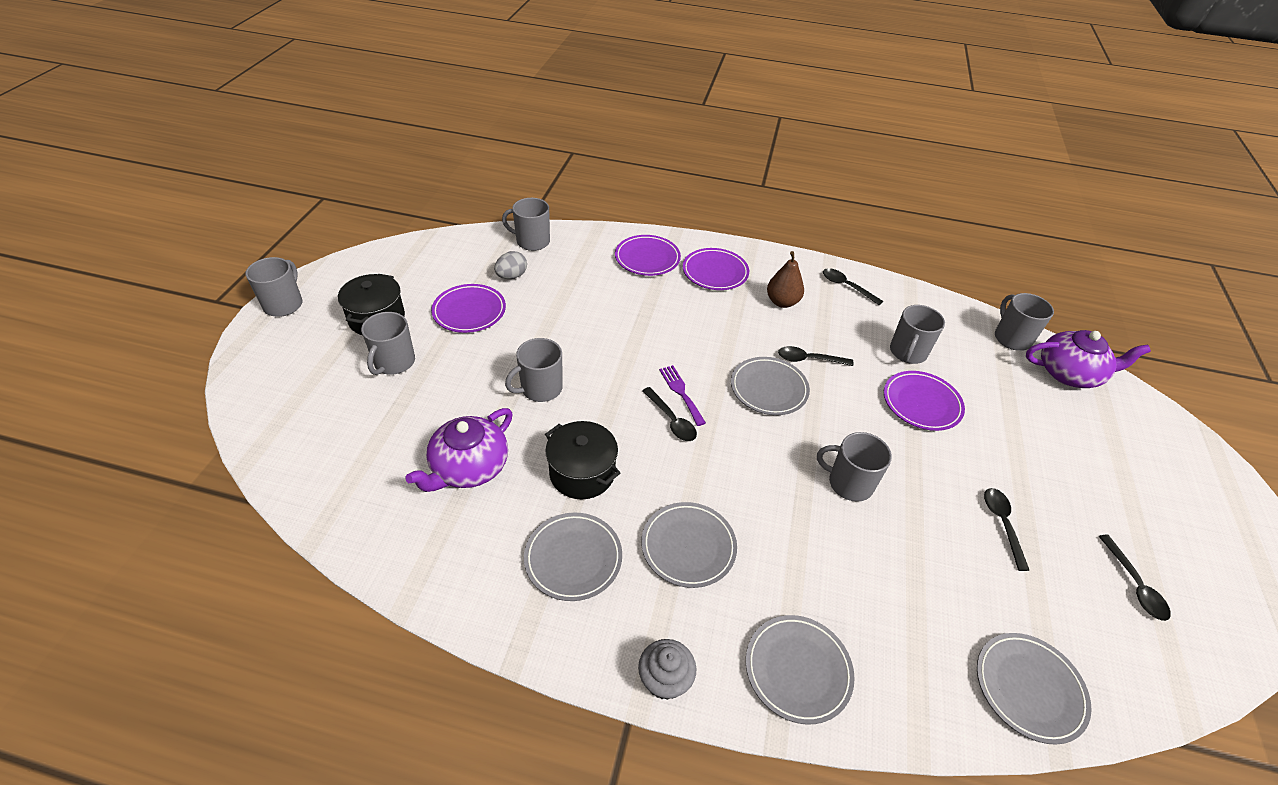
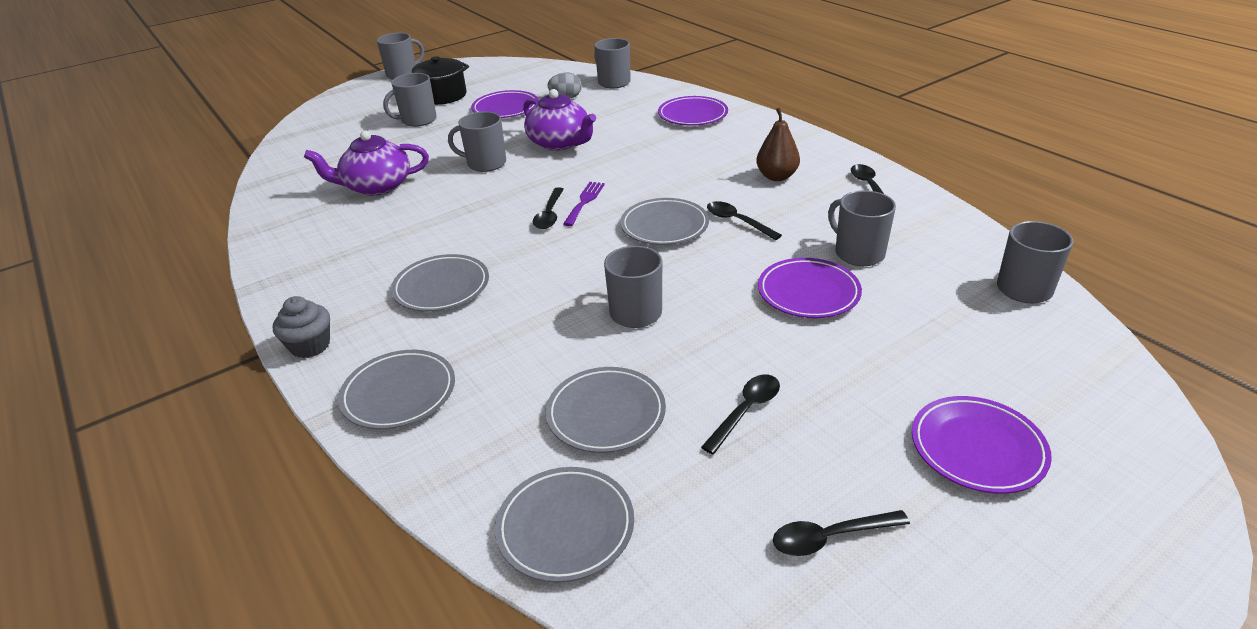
camera: 45 degrees right, 10 degrees down
(573, 558) = (360, 257): grey plate -> grey plate (606, 414)
(582, 473) = (438, 217): black pot -> none
(715, 272) = (741, 139): purple plate -> purple plate (977, 448)
(907, 352) = (858, 253): grey mug -> grey mug turned 75 degrees clockwise
(1069, 373) = (1062, 345): purple teapot -> purple teapot (560, 143)
(1134, 584) = (830, 537): black spoon -> black spoon turned 45 degrees clockwise

